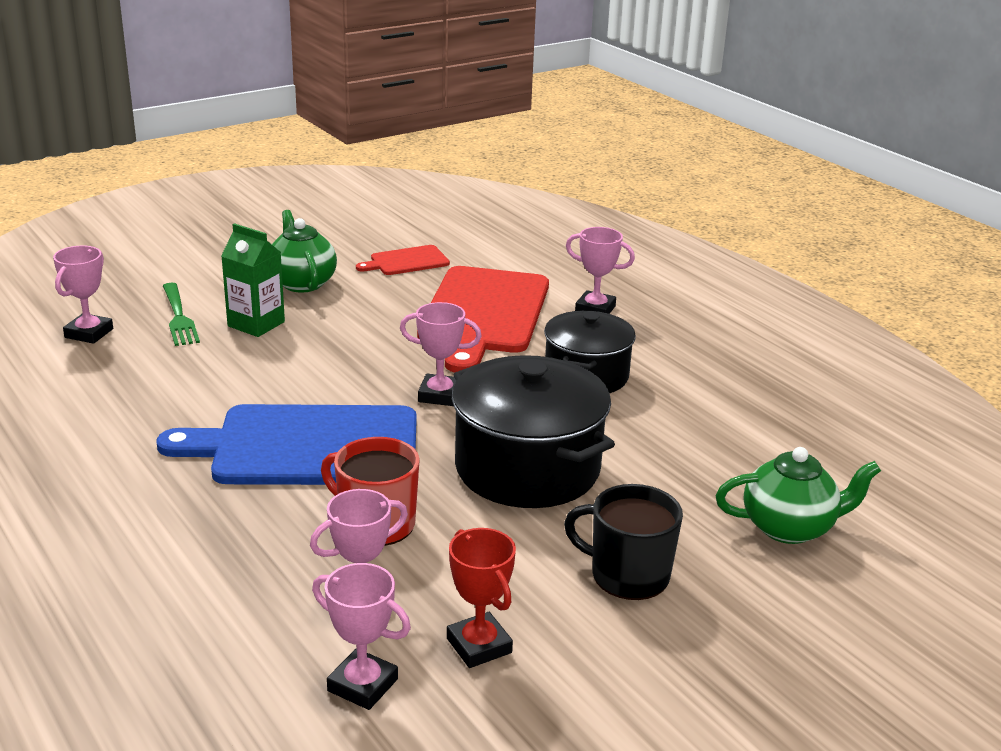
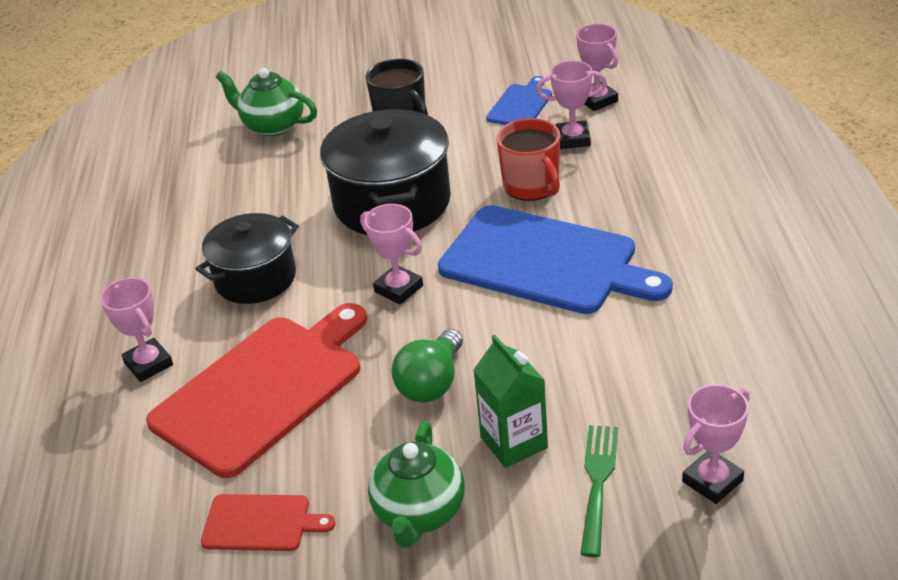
camera: 145 degrees left, 10 degrees up
(349, 342) = (431, 383): none -> green light bulb
(479, 646) = (520, 105): red trophy -> blue cutting board

